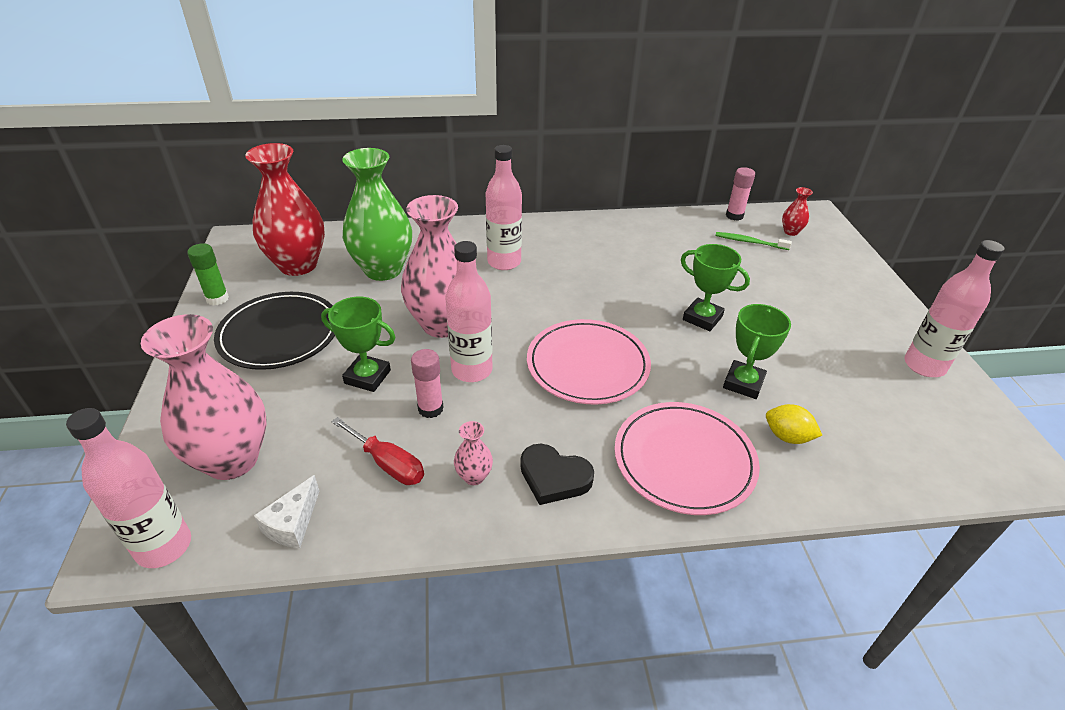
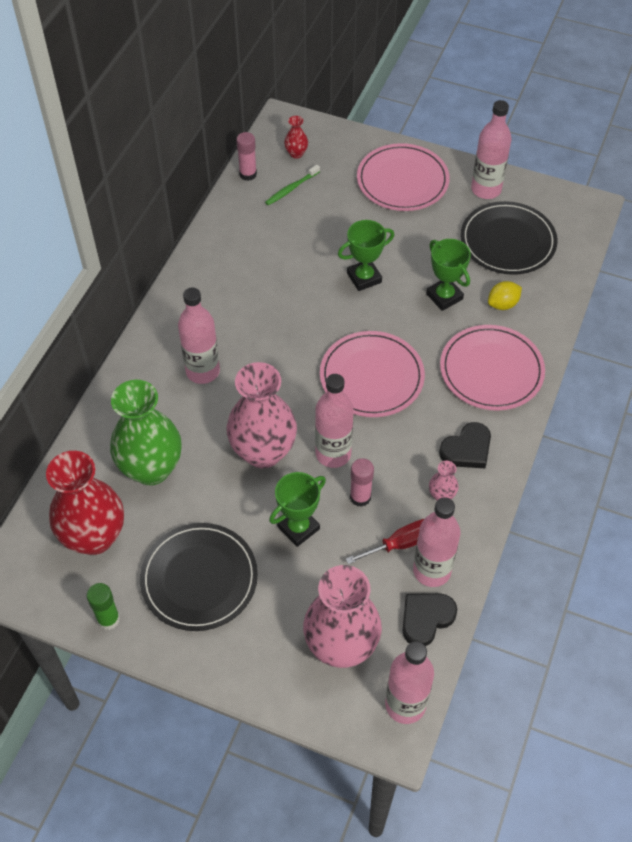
camera: 60 degrees left, 15 degrees up
(292, 523) = (426, 619): white cheese -> black heart
(363, 505) = (432, 571): none -> pink bottle
(850, 302) = (402, 180): none -> pink plate
(879, 409) = (507, 241): none -> black plate

